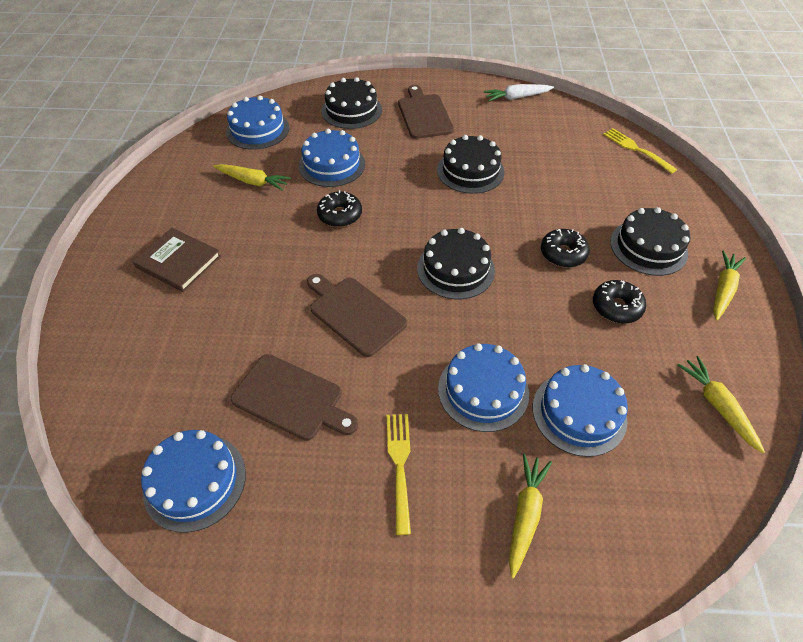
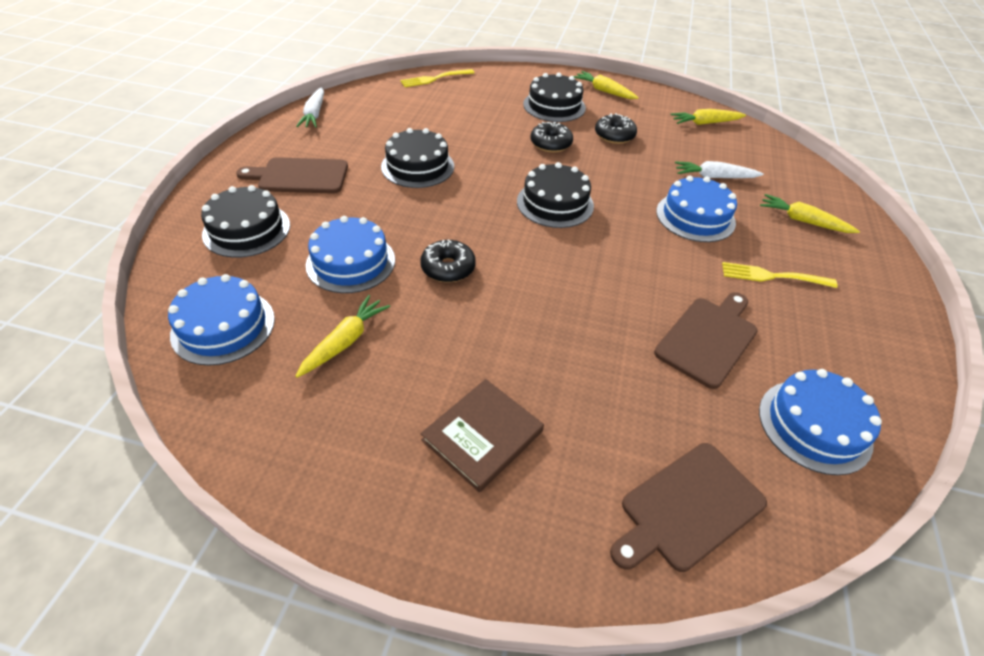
camera: 80 degrees left, 5 degrees down
(355, 313) = (601, 278): brown cutting board -> brown cutting board (688, 507)
(579, 413) = (714, 177): blue cake -> white carrot

